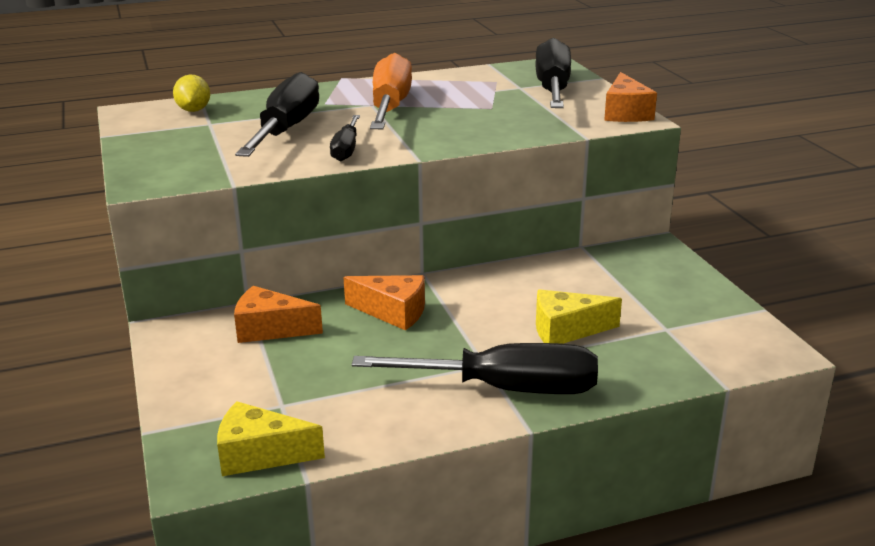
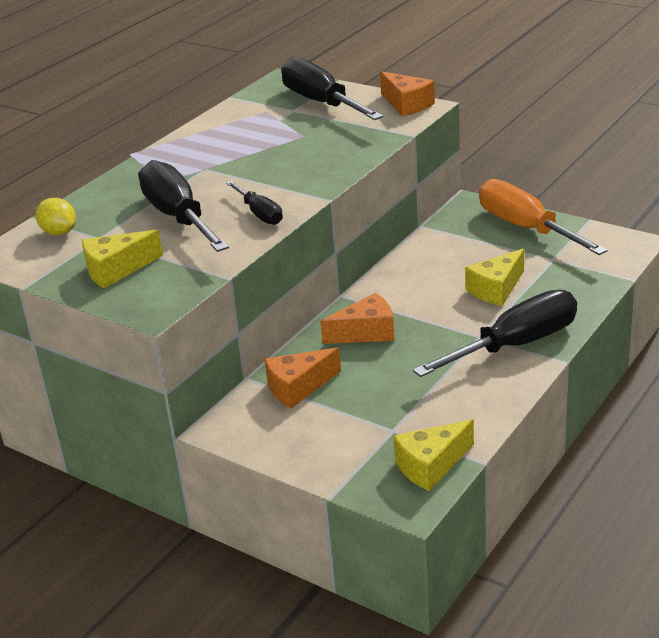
camera: 35 degrees left, 5 degrees up
(176, 148) = (116, 270): none -> yellow cheese
(390, 107) = (224, 165): orange screwdriver -> orange screwdriver (526, 228)

